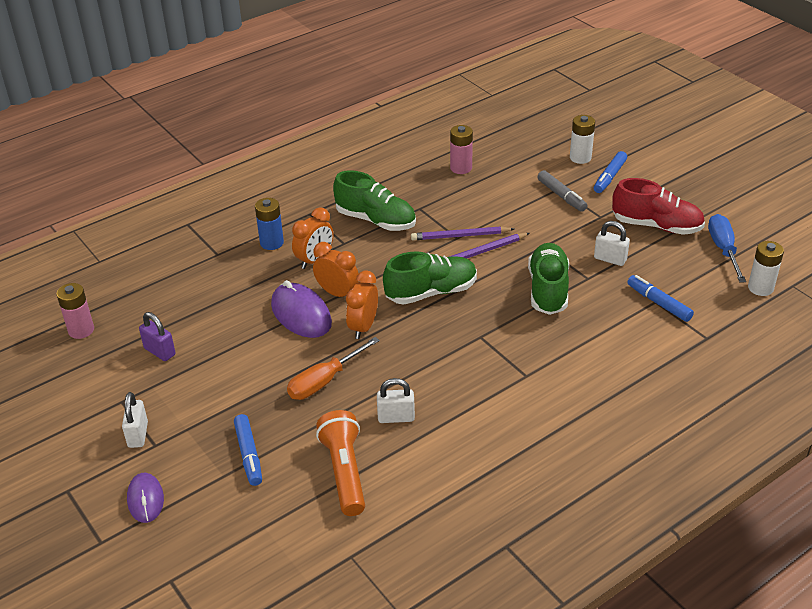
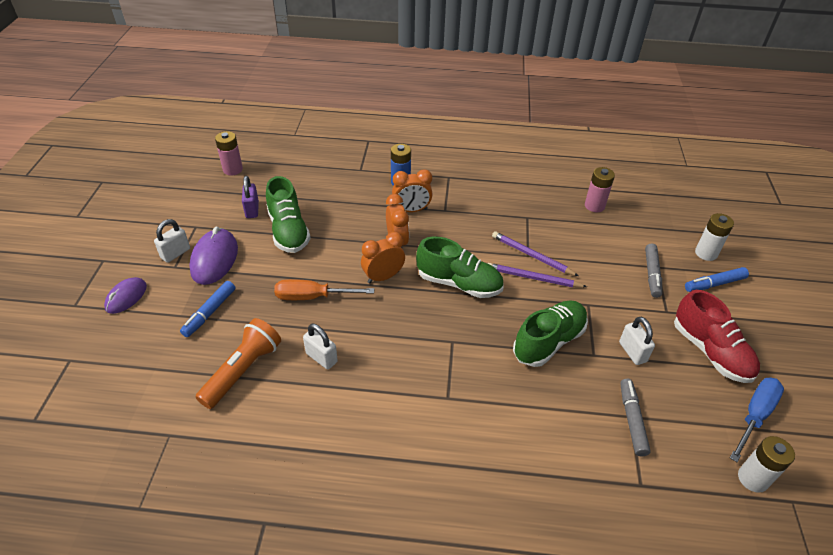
camera: 40 degrees right, 5 degrees up
(301, 314) = (357, 241): purple mouse -> purple mouse (214, 259)
(376, 220) = (486, 207): green shoe -> green shoe (288, 231)
(659, 303) = (632, 420): blue marker -> grey marker

